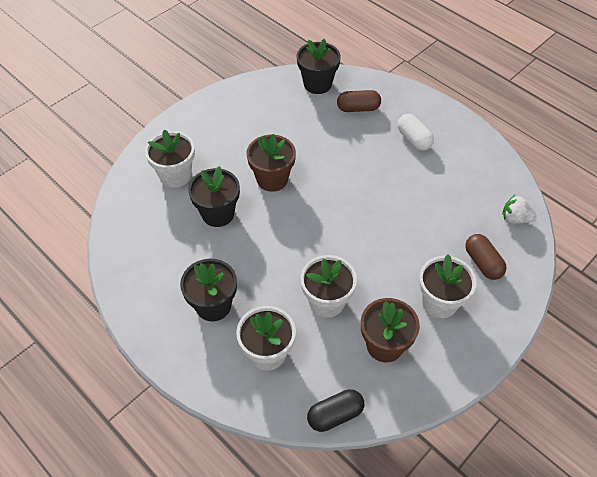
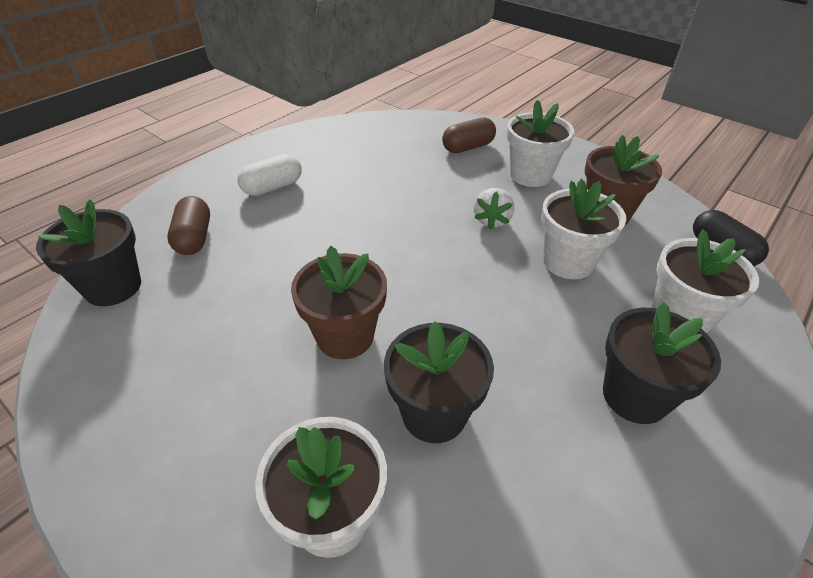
camera: 95 degrees left, 10 degrees down
(515, 219) = (403, 126): white strawberry -> white strawberry (492, 220)

